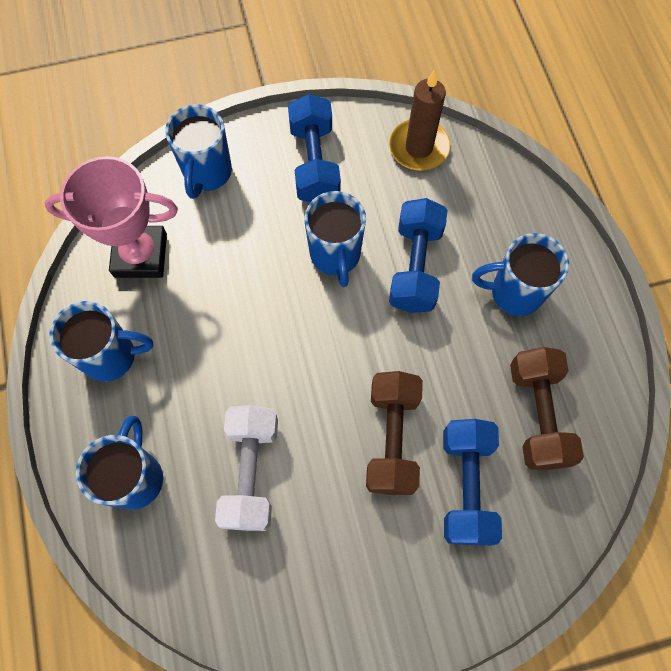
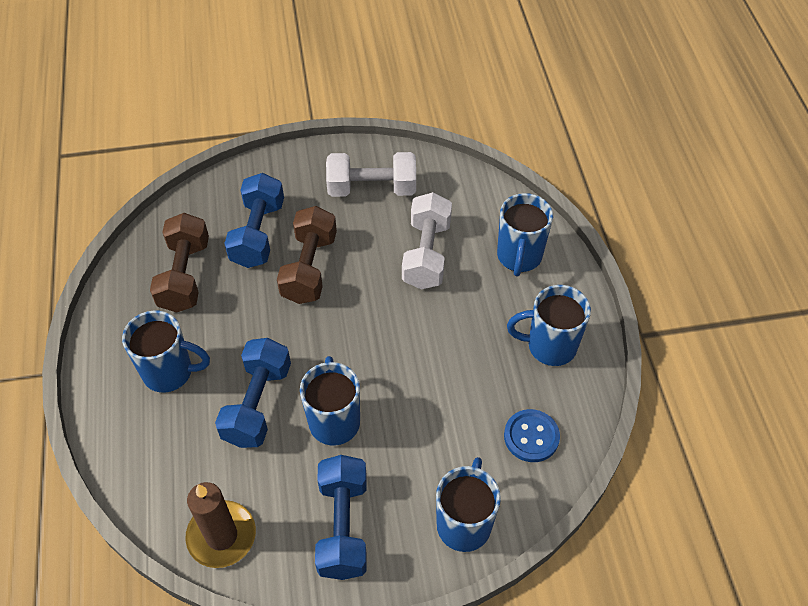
camera: 175 degrees left, 15 degrees down
(140, 255) = (531, 436): pink trophy -> blue button
(329, 578) = (372, 188): none -> white dumbbell

